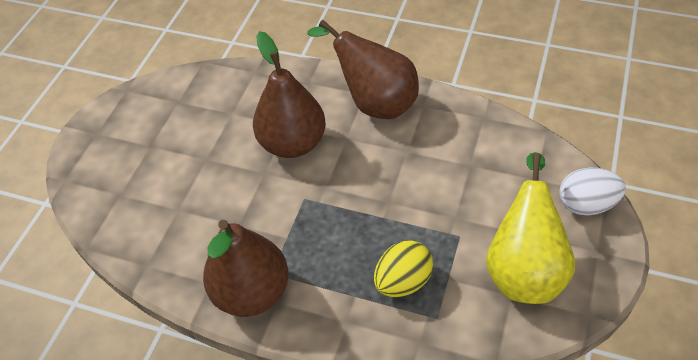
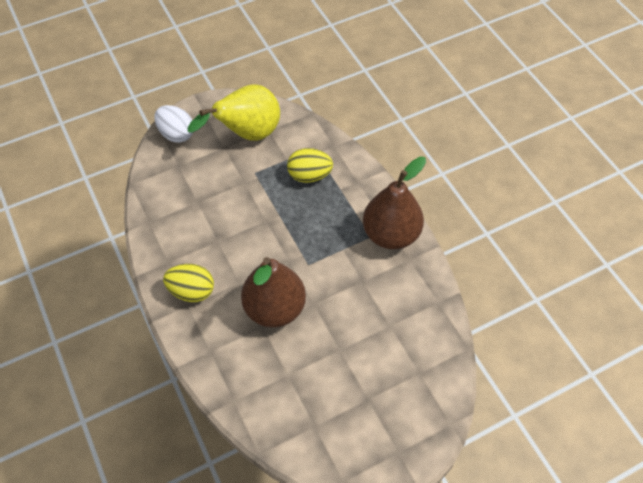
camera: 140 degrees left, 5 degrees up
(374, 103) = (192, 291): brown pear -> yellow egg

